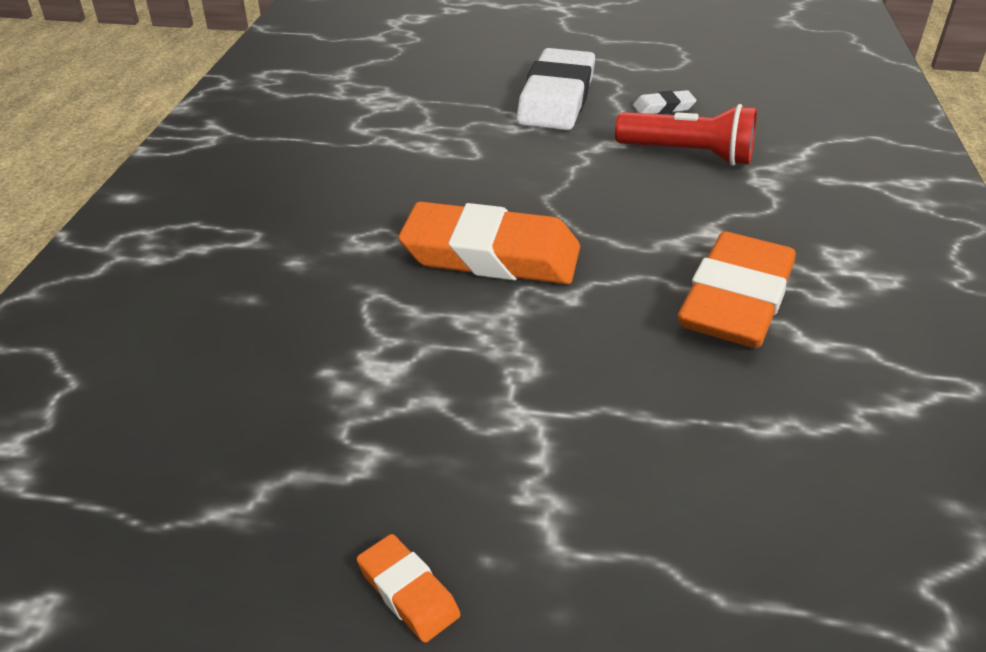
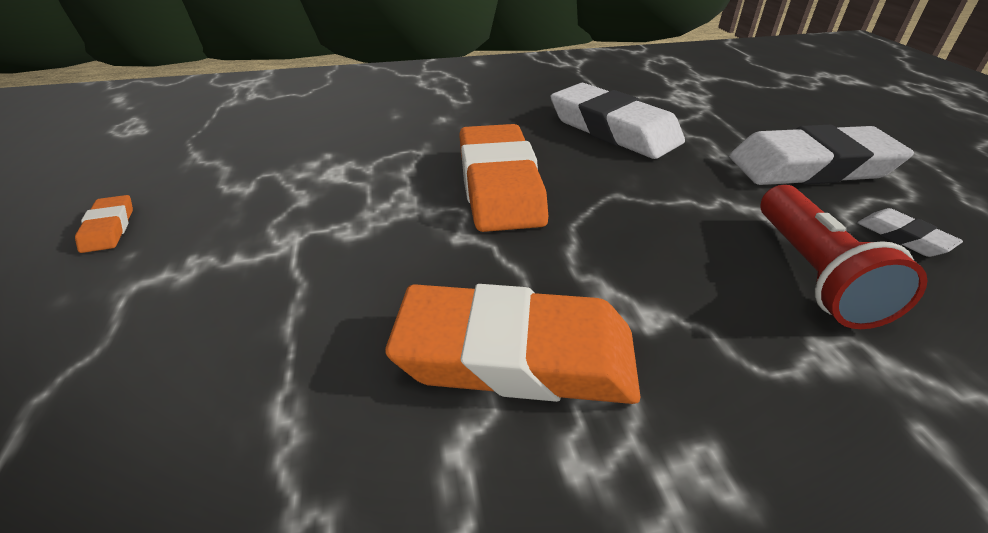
camera: 70 degrees right, 0 degrees up
(408, 592) = (109, 228): orange eraser -> orange eraser turned 45 degrees counterclockwise
(421, 161) = (613, 129): none -> white eraser

